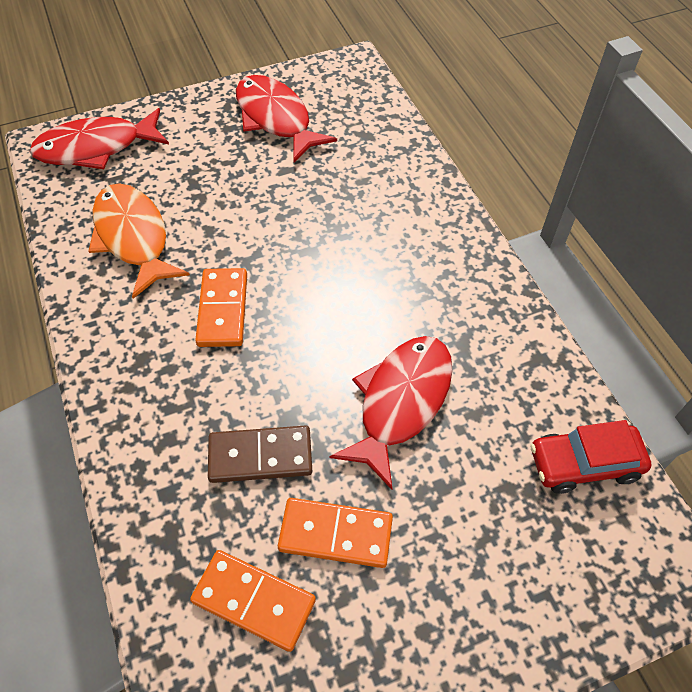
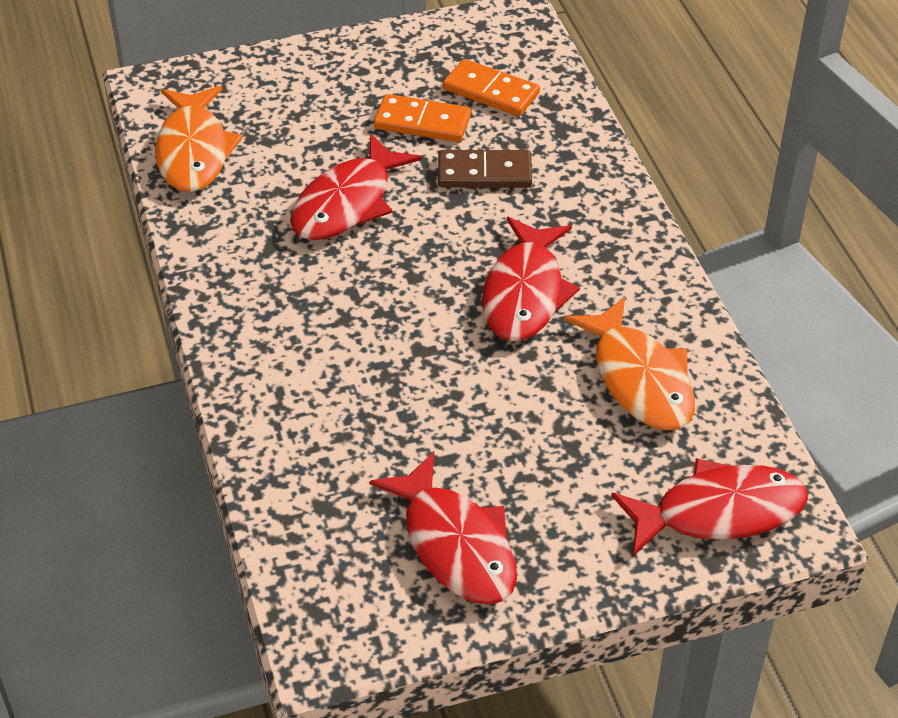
camera: 175 degrees left, 10 degrees down
(222, 309) = (525, 293): orange domino -> red fish
(584, 463) = (194, 151): red car -> orange fish

